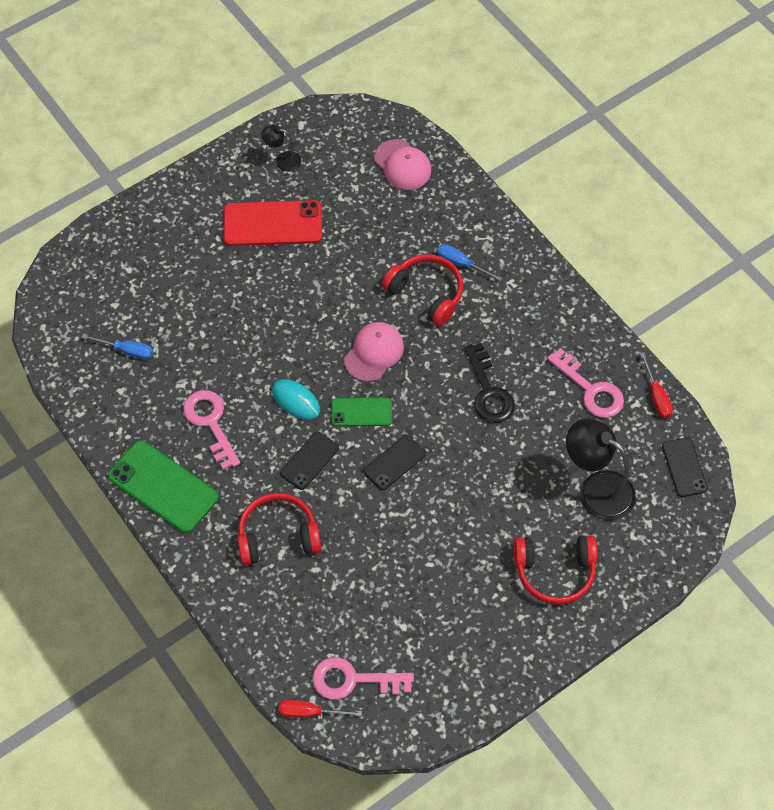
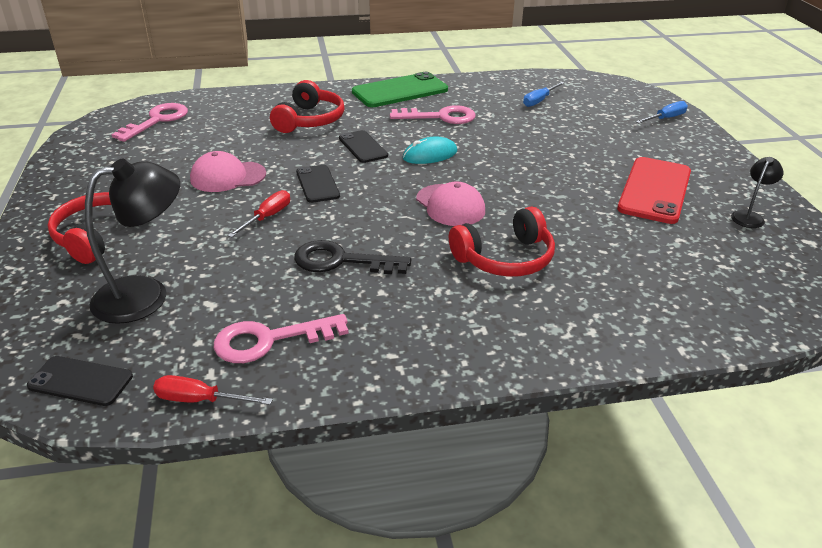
camera: 115 degrees right, 25 degrees down
(309, 712) = (160, 101): red screwdriver -> red screwdriver (267, 217)
(361, 412) = (388, 182): green phone -> none
(402, 165) = (724, 299): pink cap -> pink cap (228, 177)
(461, 264) = (535, 297): blue screwdriver -> blue screwdriver (665, 118)

